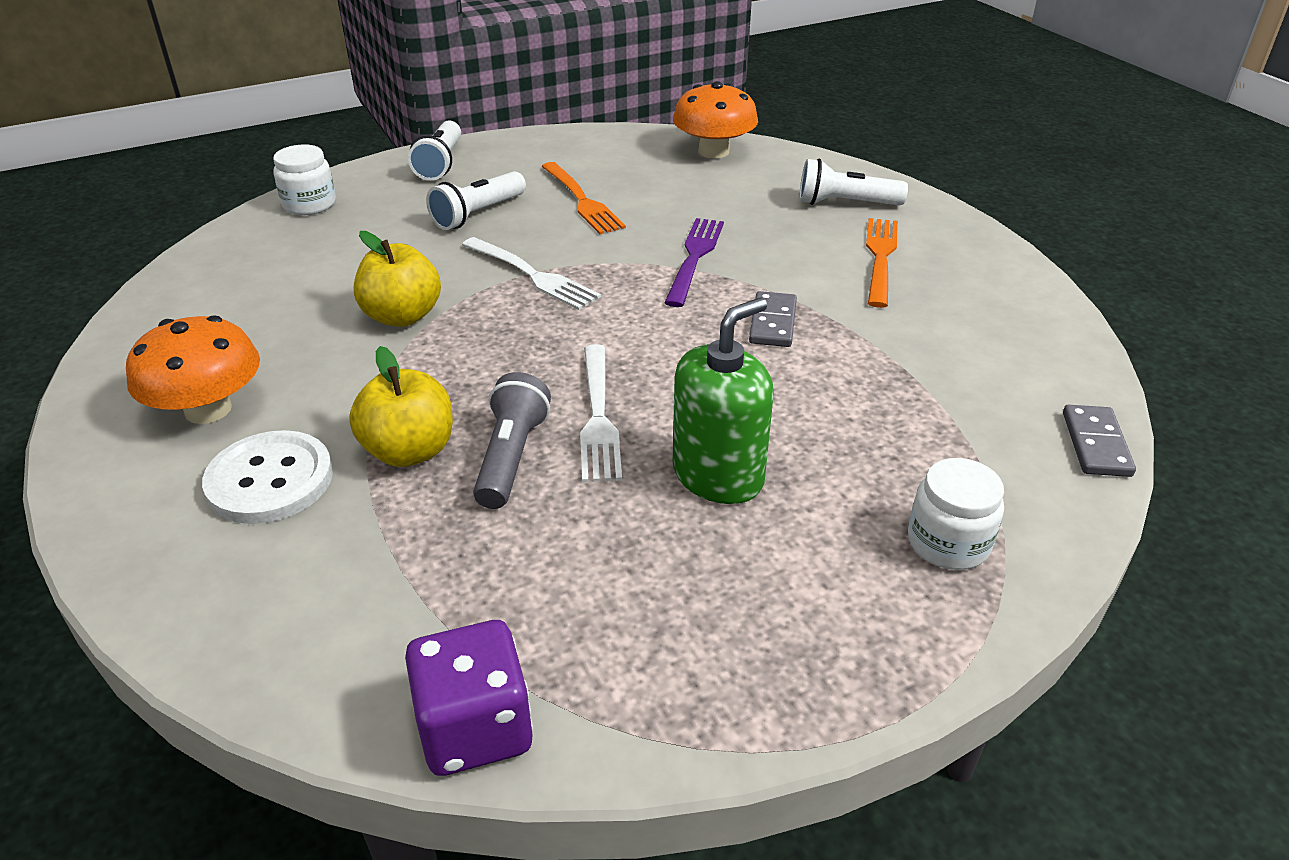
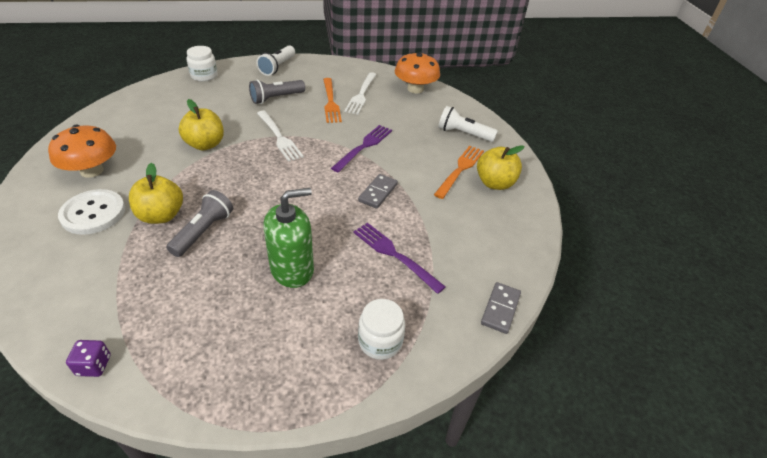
camera: 15 degrees right, 5 degrees up
(475, 728) = (94, 365): purple dice -> purple dice, size x0.54
(477, 214) = (276, 98): white flashlight -> grey flashlight
(598, 416) = (258, 221): white fork -> white fork (361, 94)
(873, 409) = (395, 255): none -> purple fork
(950, 265) = (495, 183): none -> yellow apple

